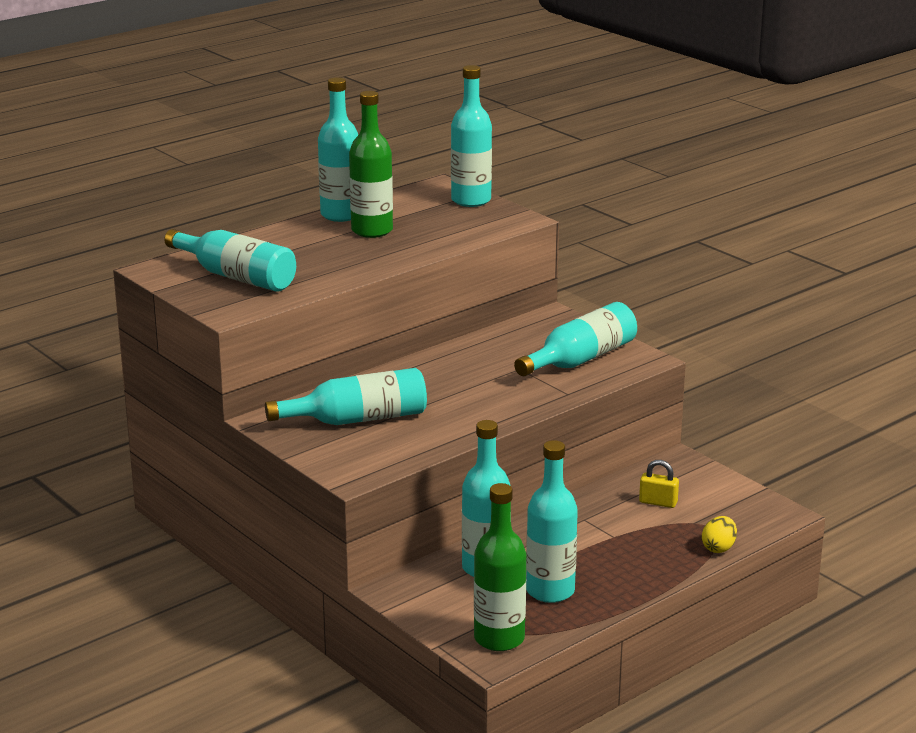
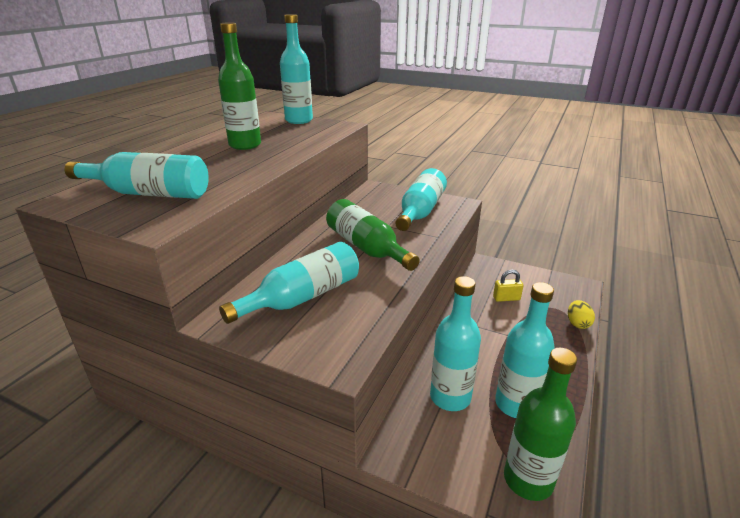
camera: 25 degrees left, 5 degrees up
(341, 215) = (213, 139): turquoise bottle -> none
(469, 387) = (367, 248): none -> green bottle

